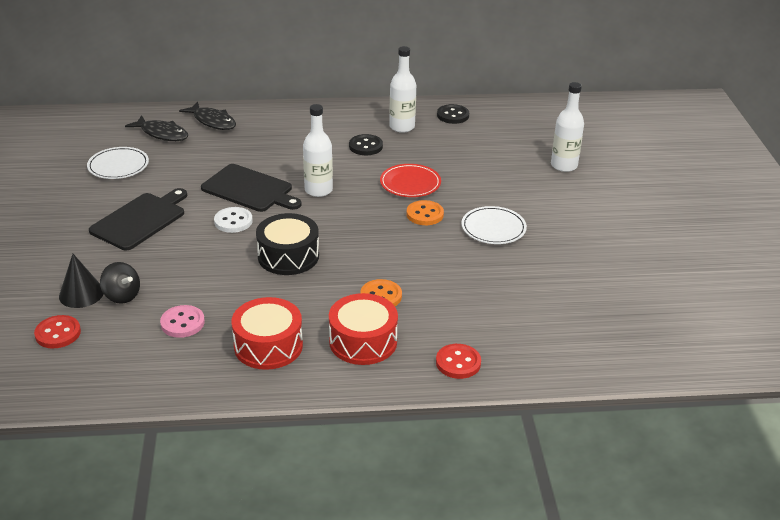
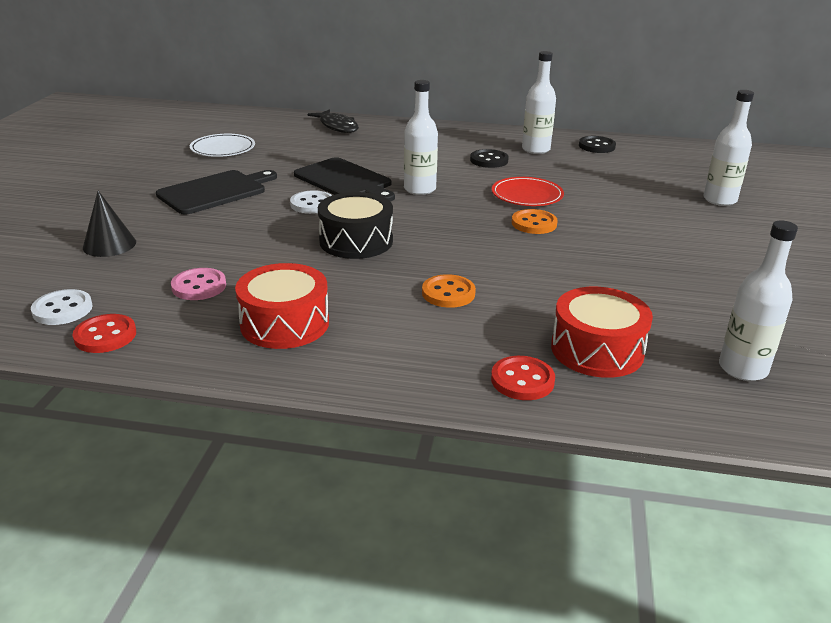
camera: 15 degrees right, 5 degrees down
(58, 333) = (57, 276): red button -> red button (105, 336)
(84, 364) = (62, 309): none -> white button
(122, 296) = (150, 252): black spinning top -> none
(162, 134) = (282, 130): black fish -> none
(363, 341) = (404, 337): red drum -> red drum (597, 350)
(493, 228) = (615, 246): white plate -> none
(602, 326) = (743, 369): none -> white bottle

